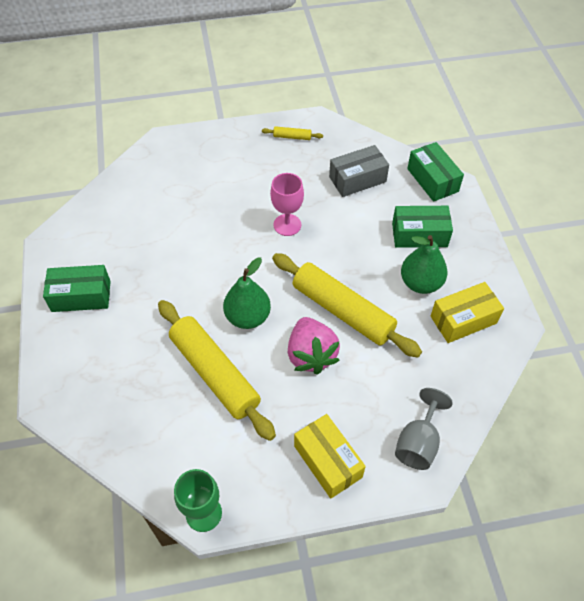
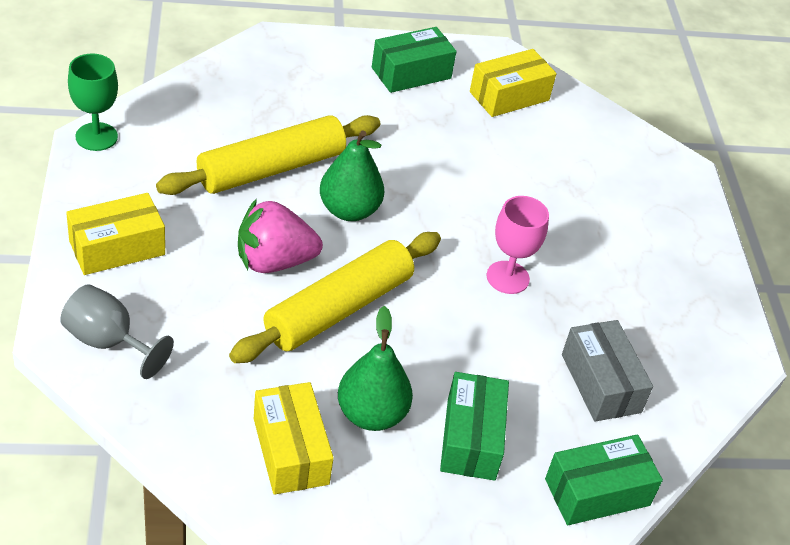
camera: 90 degrees right, 10 degrees down
(81, 296) = (411, 73): green box -> green box turned 60 degrees clockwise
(101, 233) = (509, 96): none -> yellow box
(292, 137) = (700, 317): yellow rolling pin -> none

